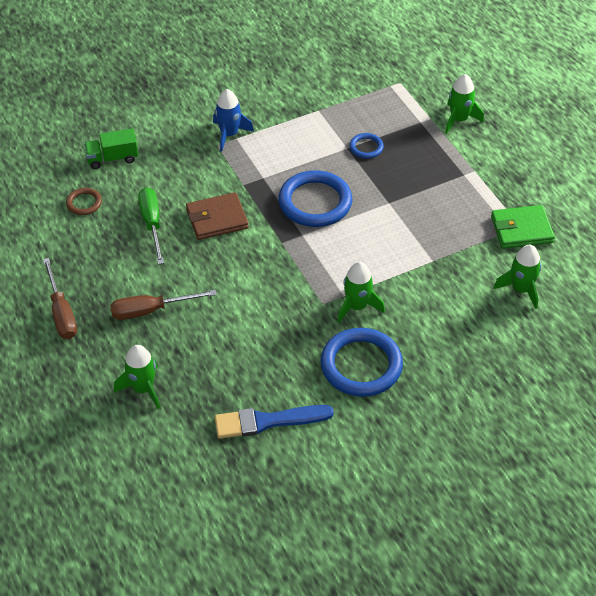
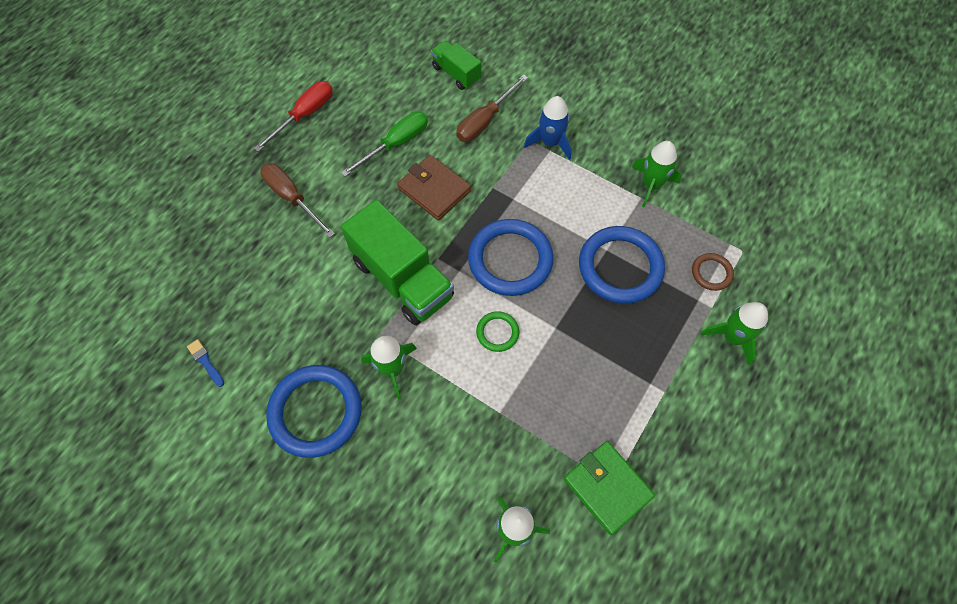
camera: 60 degrees right, 15 degrees up
(61, 313) = (255, 136): brown screwdriver -> brown screwdriver (485, 121)
(69, 271) = (305, 115): none -> red screwdriver
(84, 203) = (389, 83): brown ring -> brown ring (711, 273)
(143, 389) = (199, 240): green rocket -> green rocket (651, 185)
(267, 421) = (205, 361): blue brush -> blue brush, size x0.46
(284, 270) = (402, 279): none -> green truck
(366, 147) = (620, 267): blue ring -> blue ring, size x2.07
(370, 235) = (497, 332): none -> green ring

